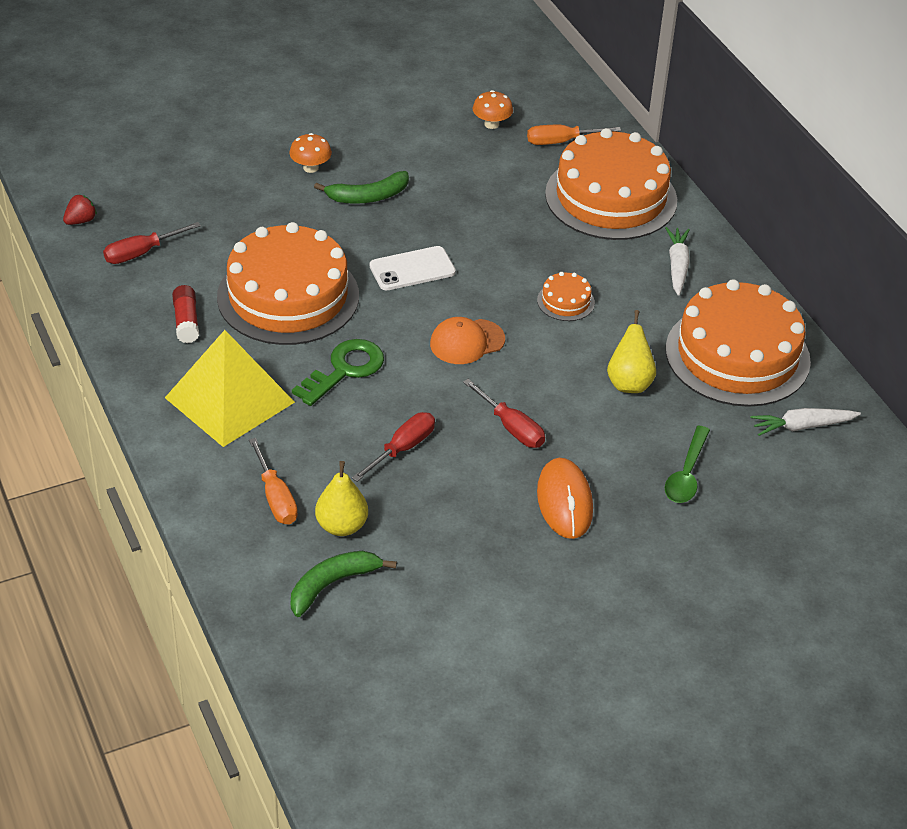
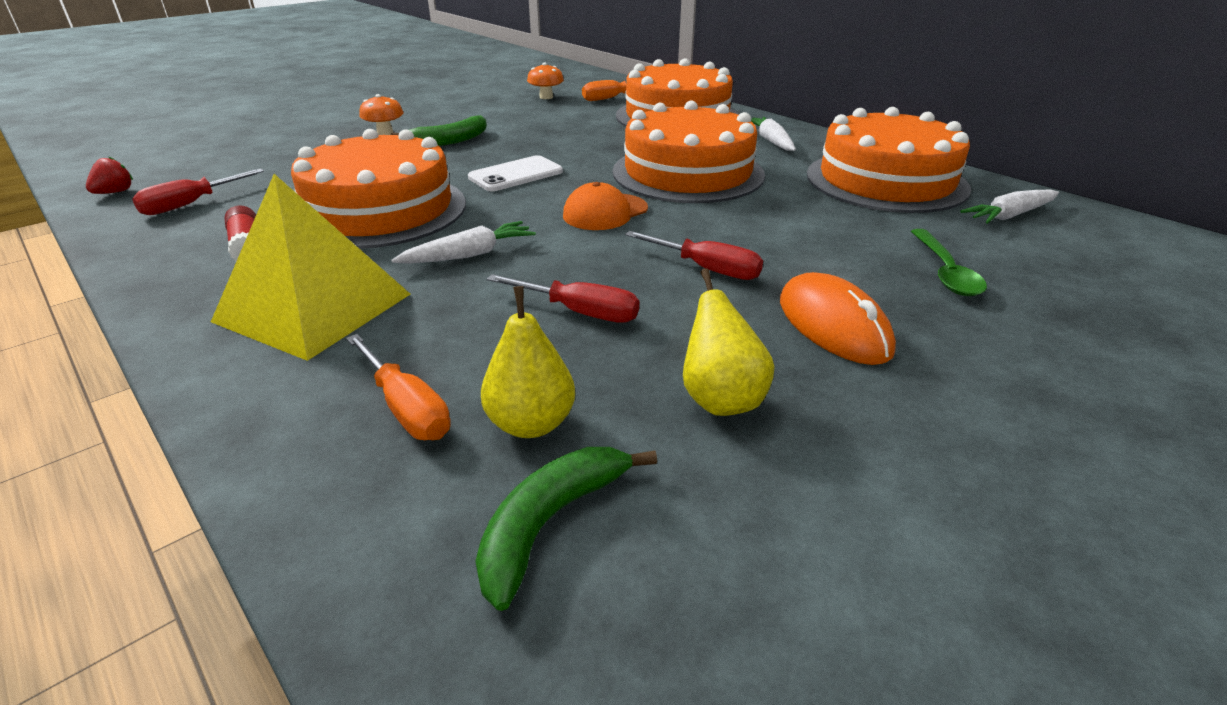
camera: 15 degrees left, 10 degrees down
(344, 370) = (469, 255): green key -> white carrot
(403, 448) = (581, 312): red screwdriver -> red screwdriver turned 90 degrees clockwise
(565, 301) = (688, 173): orange cake -> orange cake, size x2.44
(629, 383) = (804, 214): yellow pear -> yellow pear (720, 399)

